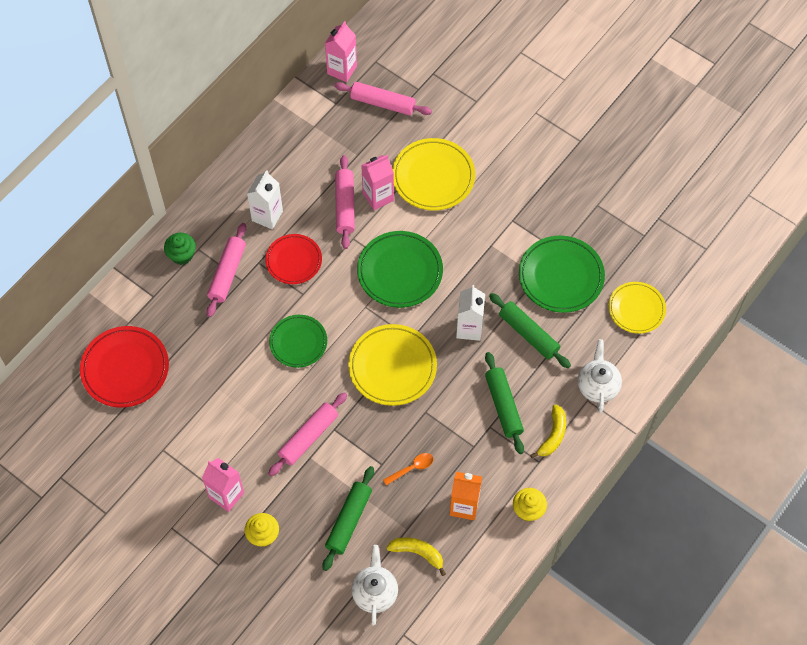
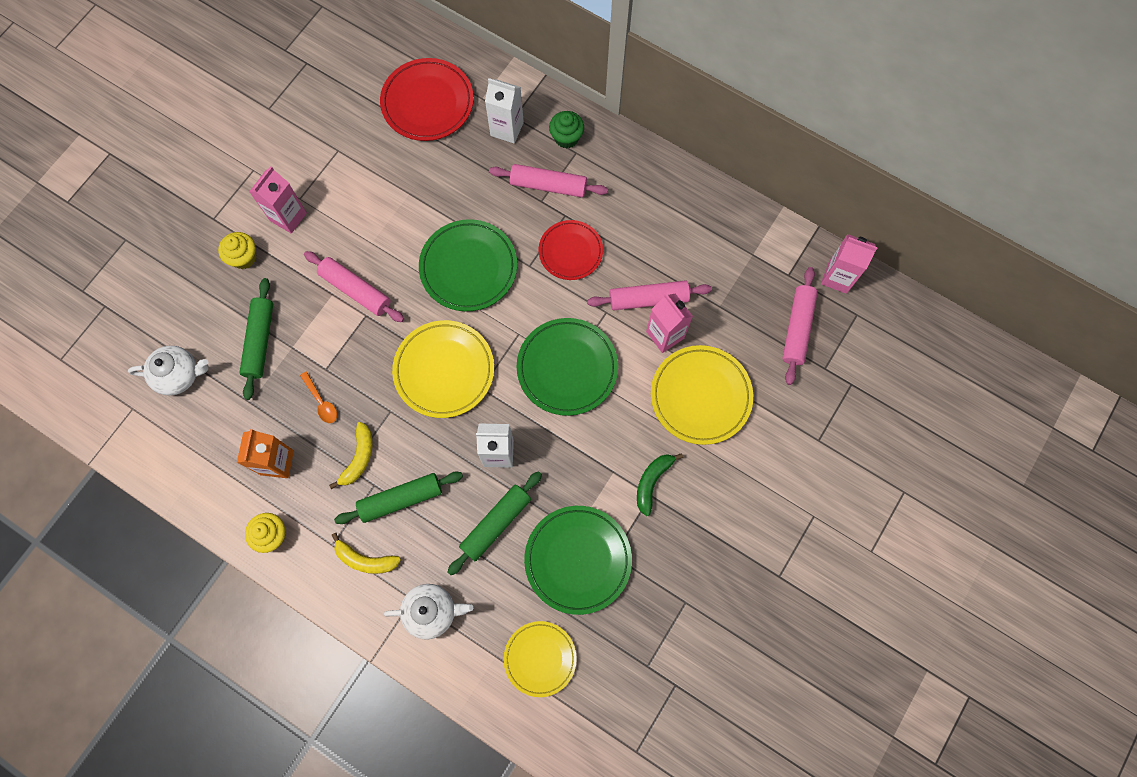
camera: 85 degrees right, 10 degrees up
(267, 216) = (625, 217): white carton -> white carton (507, 129)
(298, 342) = (468, 267): green plate -> green plate, size x1.51
(349, 521) = (259, 341): green rolling pin -> green rolling pin turned 75 degrees clockwise
(418, 553) = (222, 416): yellow banana -> yellow banana (359, 458)
(501, 218) = (652, 482): none -> green banana

